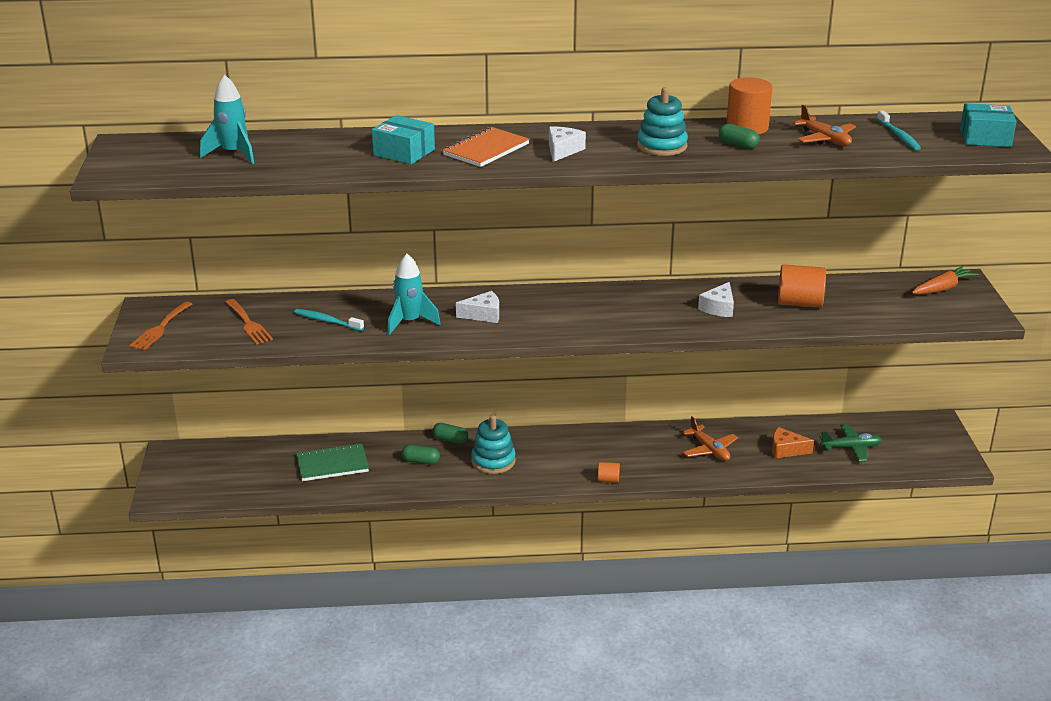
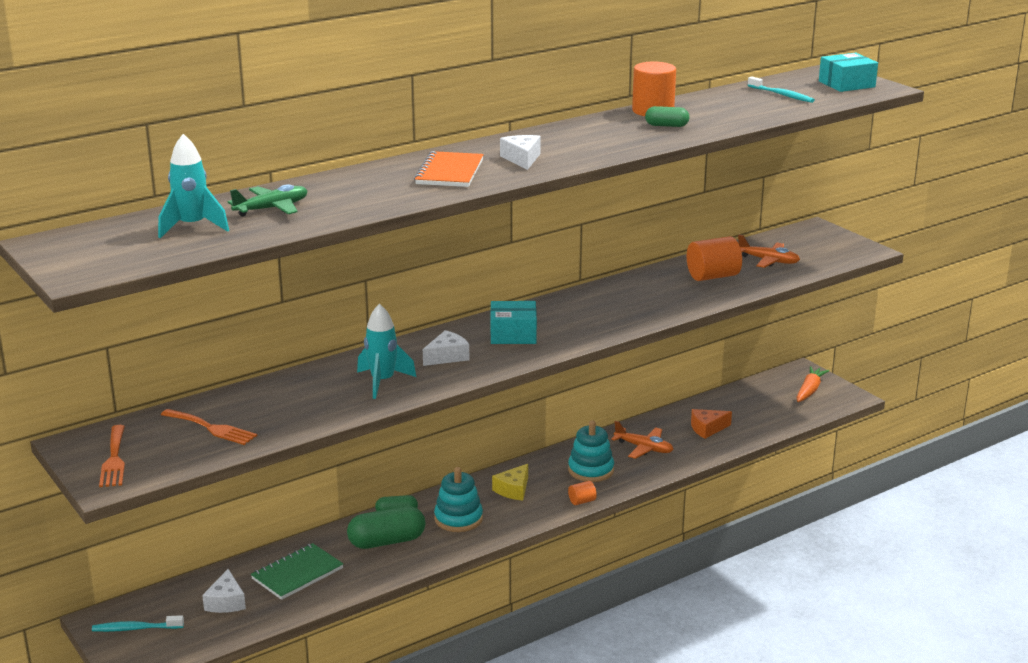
camera: 30 degrees left, 5 degrees down
(327, 321) = (295, 403): turquoise toothbrush -> turquoise toothbrush (136, 628)
(404, 152) = (372, 190): turquoise box -> turquoise box (513, 334)
(421, 461) = (387, 541): green capsule -> green capsule, size x1.81
(561, 451) = (513, 490): none -> yellow cheese
(662, 146) = (604, 138): turquoise stacking toy -> turquoise stacking toy (591, 470)
(719, 308) = (651, 297): white cheese -> white cheese (226, 602)
(825, 139) = (729, 108): orange plane -> orange plane (768, 261)
(851, 448) = (757, 411): green plane -> green plane (272, 209)
(942, 288) = (808, 237): orange carrot -> orange carrot (809, 390)

